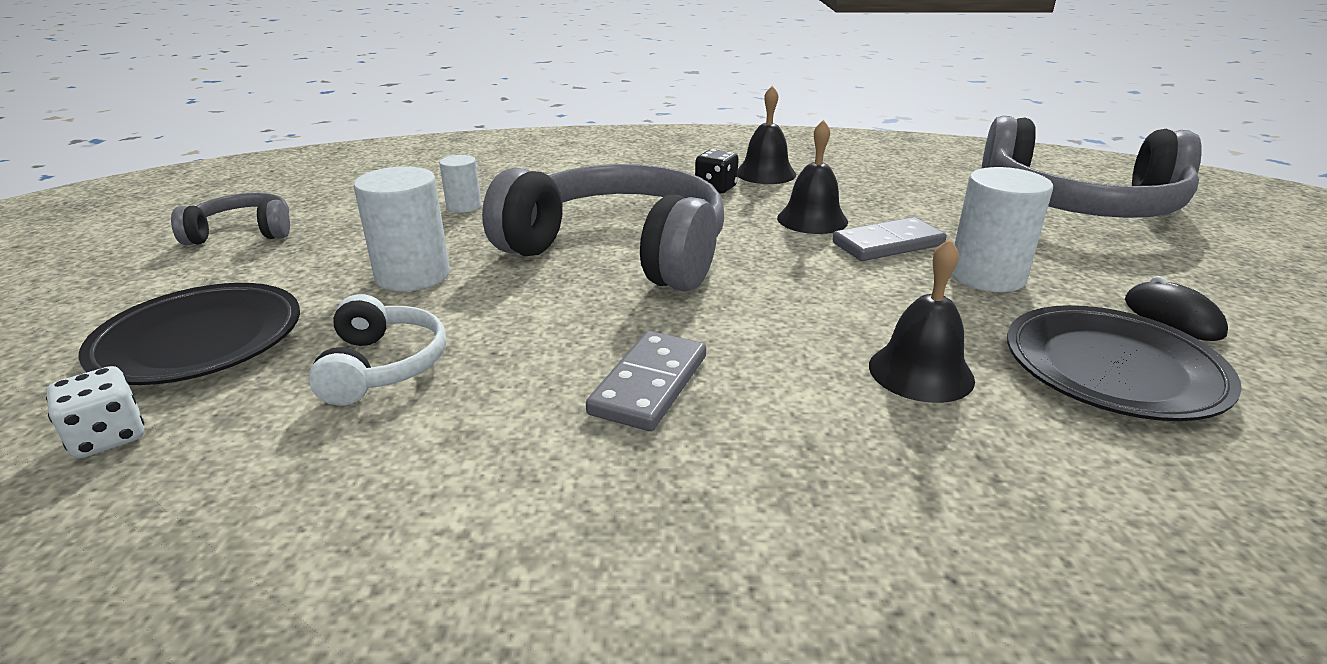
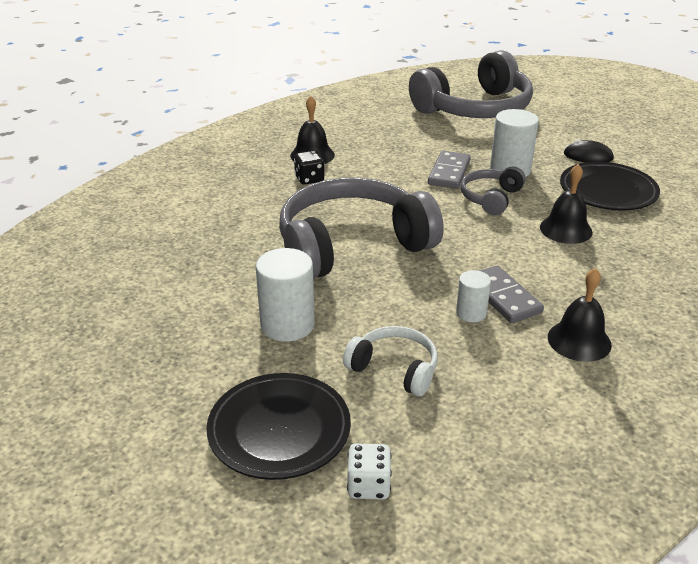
camera: 50 degrees left, 5 degrees up
(243, 233) = (101, 376): grey headphones -> grey headphones (490, 198)
(464, 206) = (199, 270): white cylinder -> white cylinder (471, 313)
(812, 219) = (394, 175): black bell -> black bell (579, 340)

